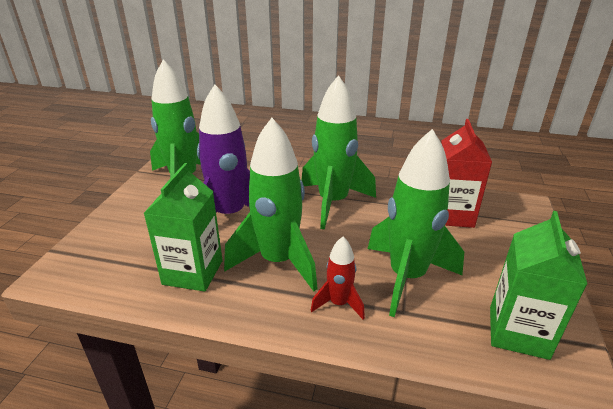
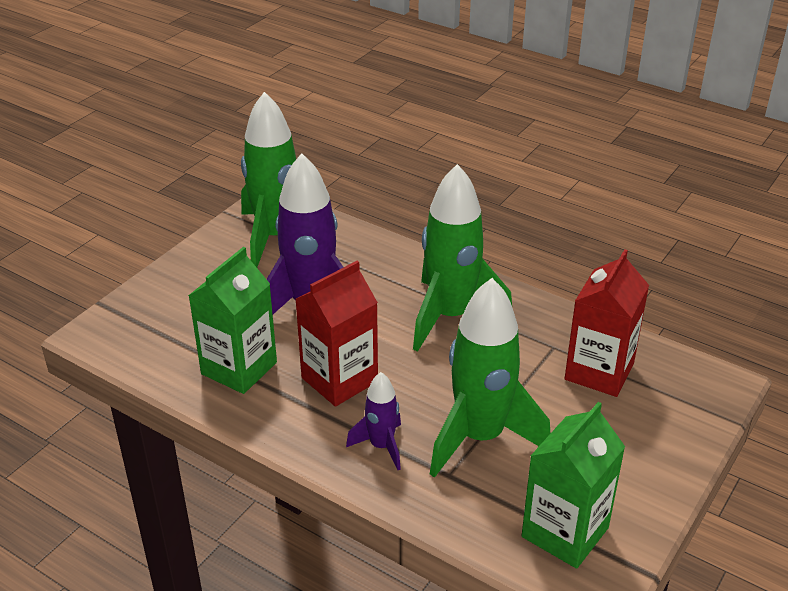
camera: 20 degrees right, 5 degrees up
(278, 262) = (339, 379): green rocket -> red carton
(339, 304) = (381, 446): red rocket -> purple rocket

